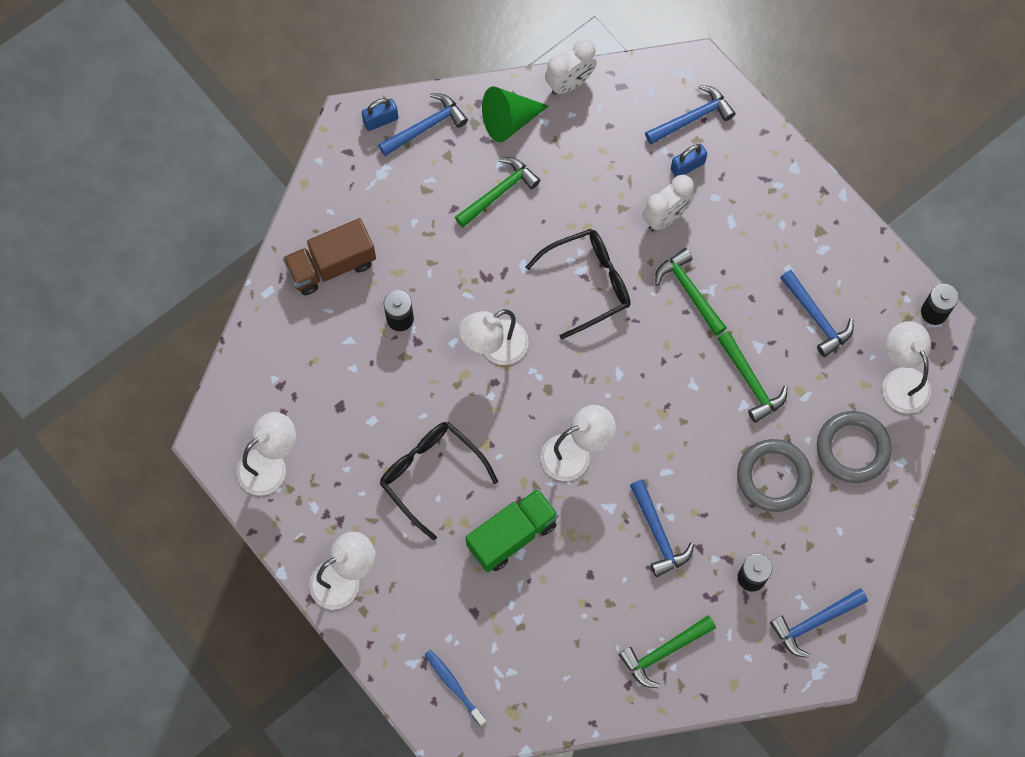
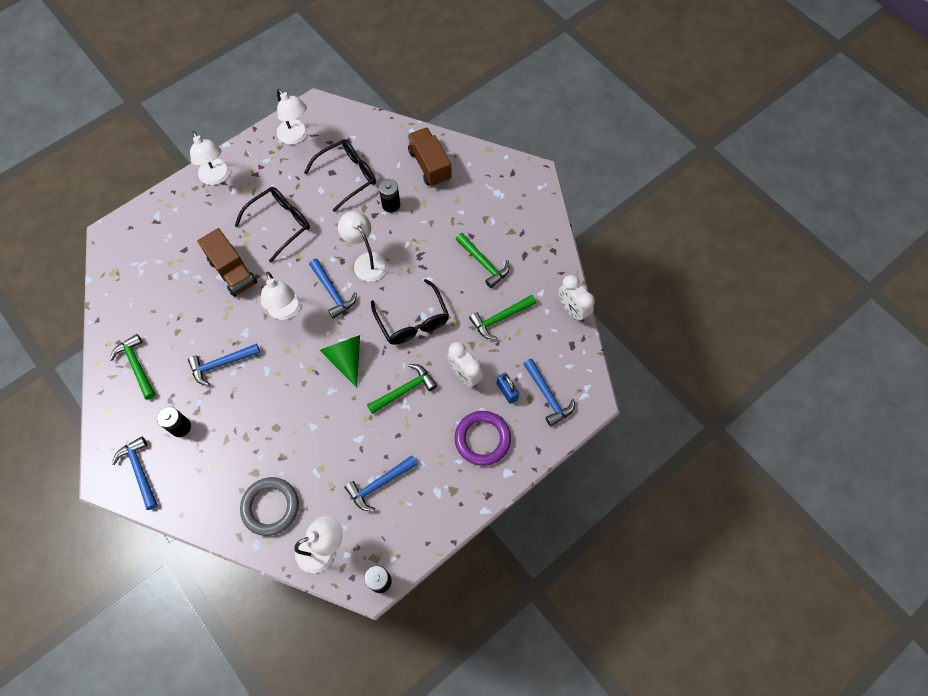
camera: 90 degrees right, 5 degrees down
(348, 383) = (347, 176): none -> black glasses
(381, 120) = (536, 191): blue padlock -> none
(426, 126) = (533, 218): blue hammer -> blue hammer (332, 292)
(454, 686) = (137, 238): blue toothbrush -> none
(509, 120) = (540, 270): green cone -> green cone (346, 358)
(512, 535) = (232, 272): green truck -> brown truck
(751, 382) = (330, 432): green hammer -> green hammer (500, 318)
(752, 196) = (482, 439): none -> purple ring
(773, 477) = (254, 446): grey ring -> none

